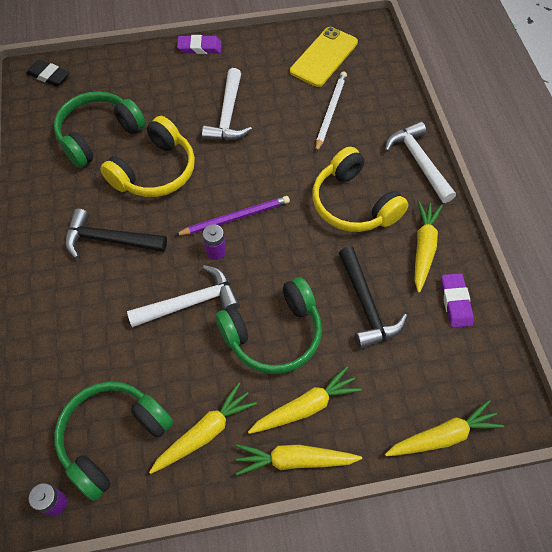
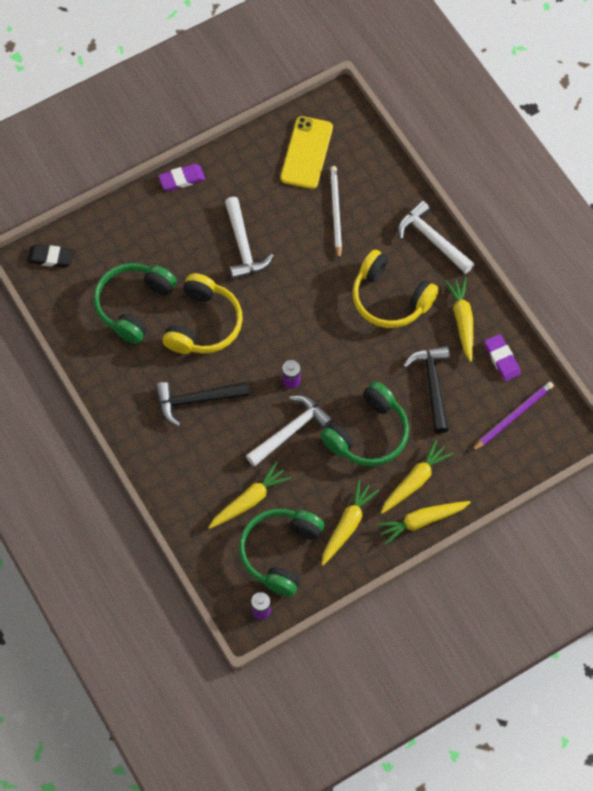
camera: 20 degrees left, 5 degrees up
(235, 217) = (294, 345): purple pencil -> purple pencil (513, 416)
(366, 305) = (432, 385): black hammer -> black hammer turned 150 degrees counterclockwise
(443, 436) = (523, 467): yellow carrot -> yellow carrot (249, 500)

